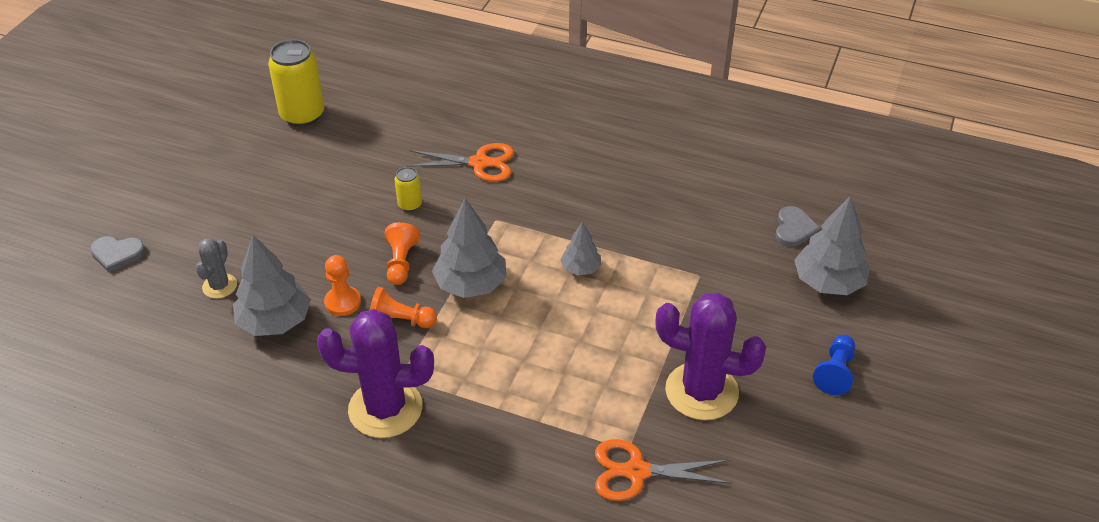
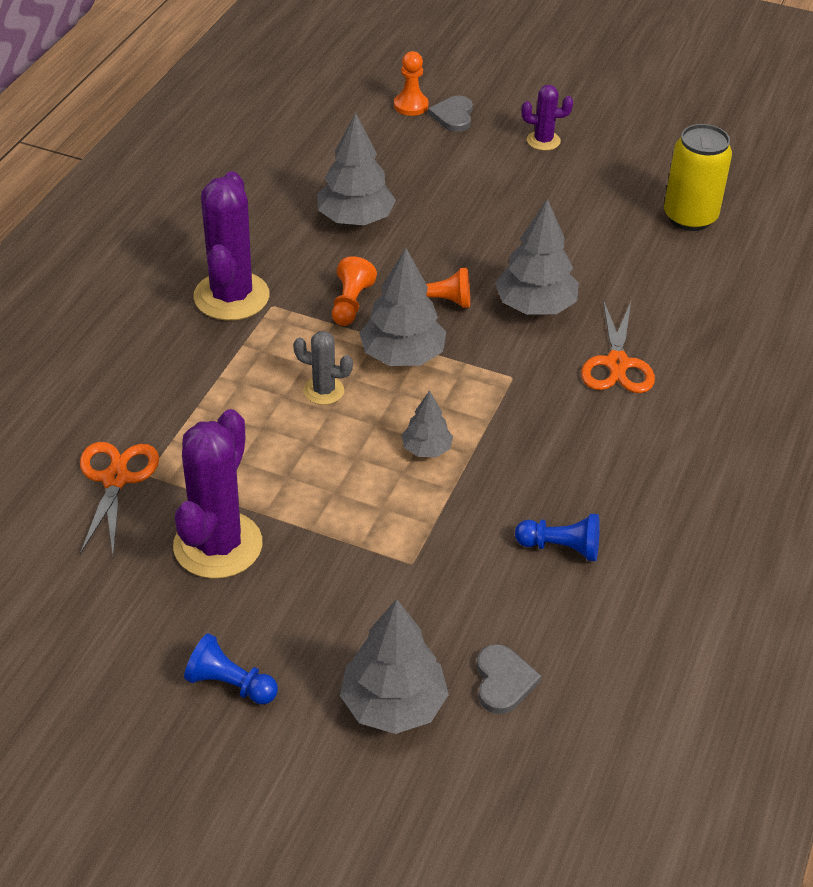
camera: 90 degrees right, 0 degrees up
(174, 194) = (543, 141): none -> purple cactus
(219, 286) = (407, 181): grey cactus -> grey cactus (323, 391)
(343, 302) = (380, 262): orange pawn -> orange pawn (411, 105)
(410, 205) = (535, 306): yellow can -> grey tree
(671, 199) = (561, 547): none -> blue pawn
(794, 229) = (503, 681): grey heart -> grey heart turned 105 degrees counterclockwise

